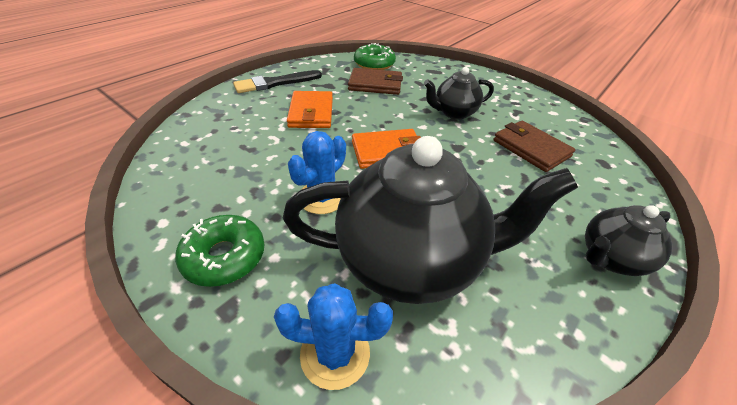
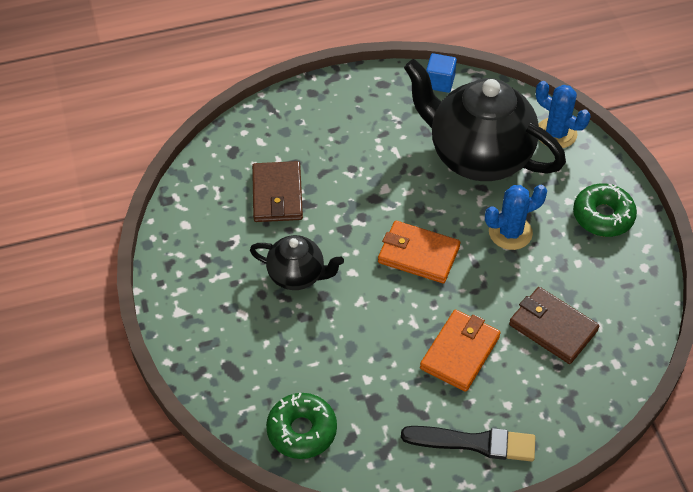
camera: 145 degrees left, 10 degrees up
(375, 84) = (342, 375): brown wallet -> brown wallet (552, 327)
(554, 352) = (439, 82): none -> blue cube
(610, 258) = (344, 98): black teapot -> none

